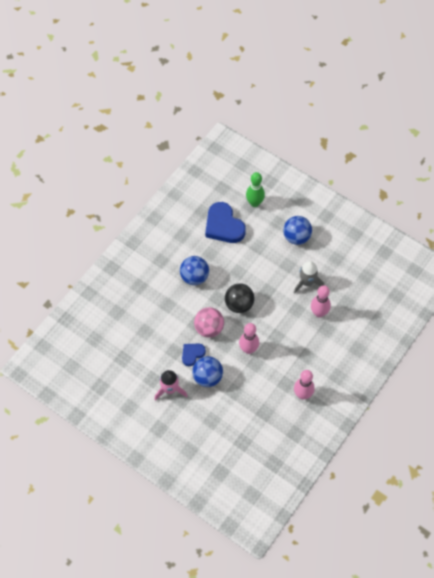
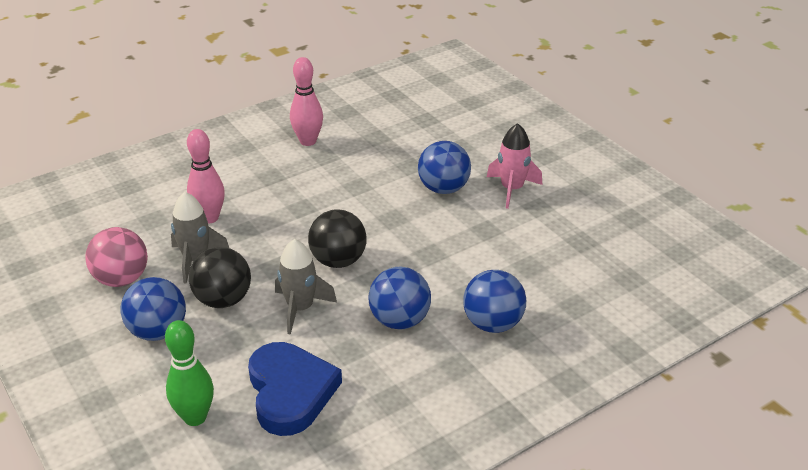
camera: 160 degrees left, 25 degrees down
(152, 288) = (493, 323): none -> blue ball
(192, 354) = (456, 219): blue heart -> none
(209, 328) = (410, 243): pink ball -> pink ball (121, 279)
(242, 269) = (300, 308): none -> grey rocket
(248, 349) = (358, 203): pink bowling pin -> none
(279, 263) = (223, 300): none -> black ball

